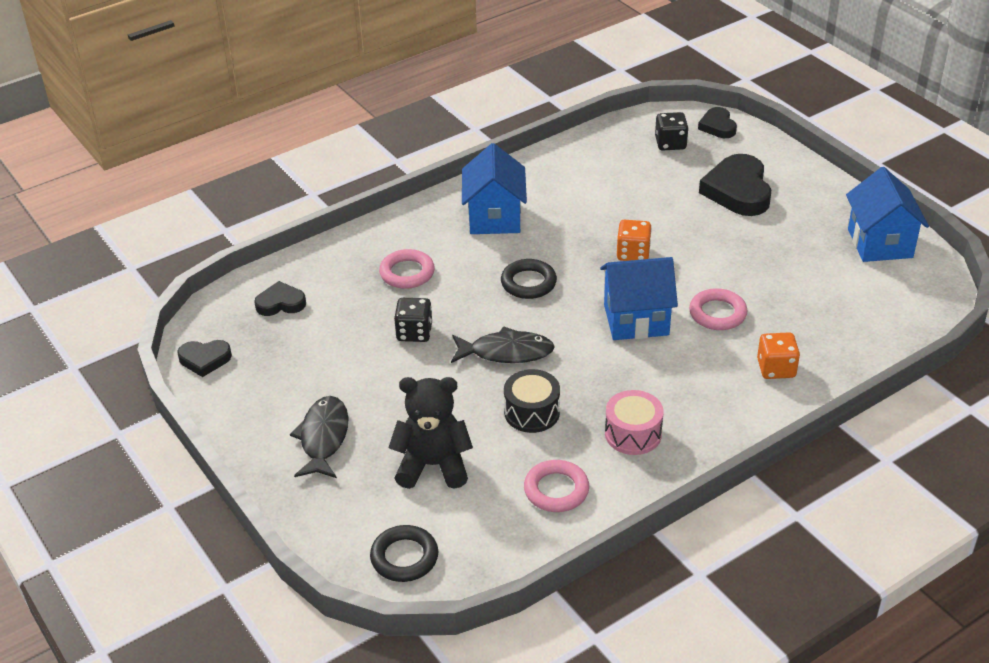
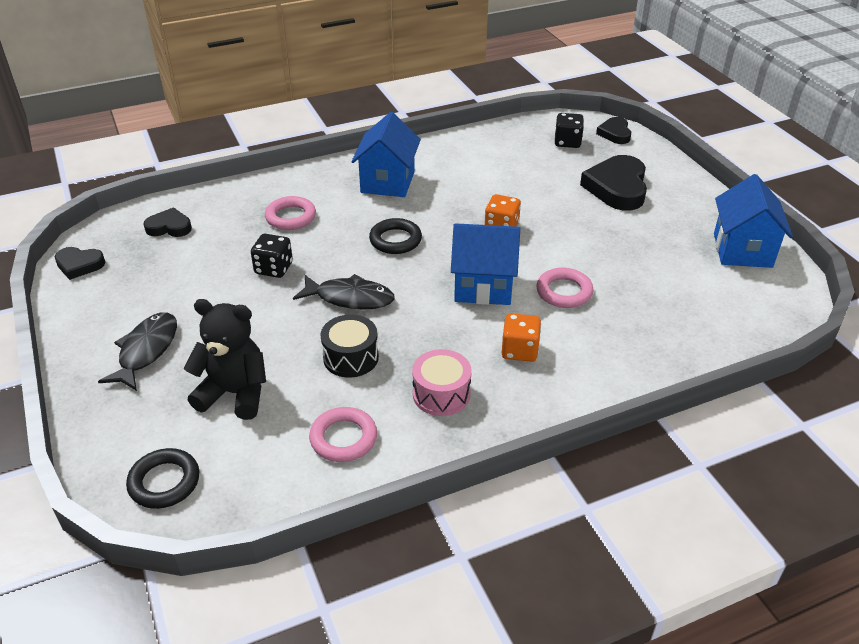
camera: 10 degrees right, 0 degrees up
(776, 369) = (606, 352): orange dice -> orange dice (519, 350)

